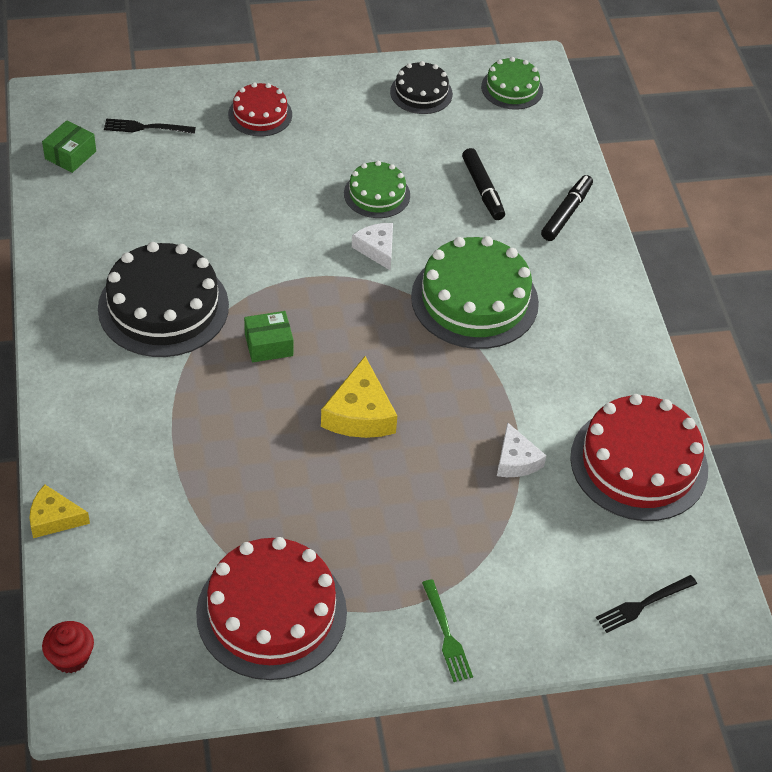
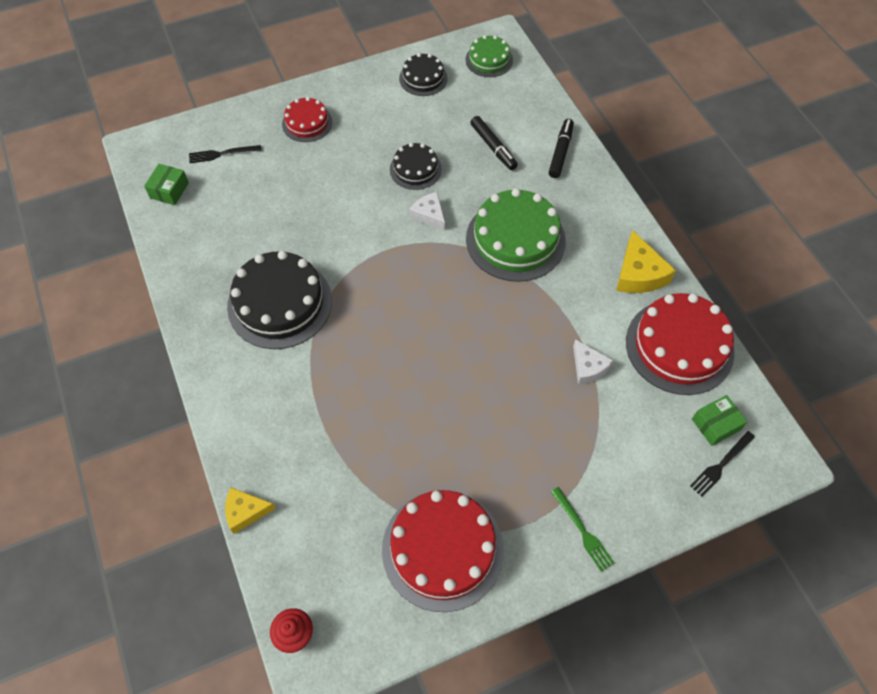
camera: 10 degrees left, 10 degrees up
(268, 345) = (371, 316): green box -> green box (715, 424)
(359, 413) = (458, 357): yellow cheese -> yellow cheese (639, 274)
(377, 194) = (415, 169): green cake -> black cake

